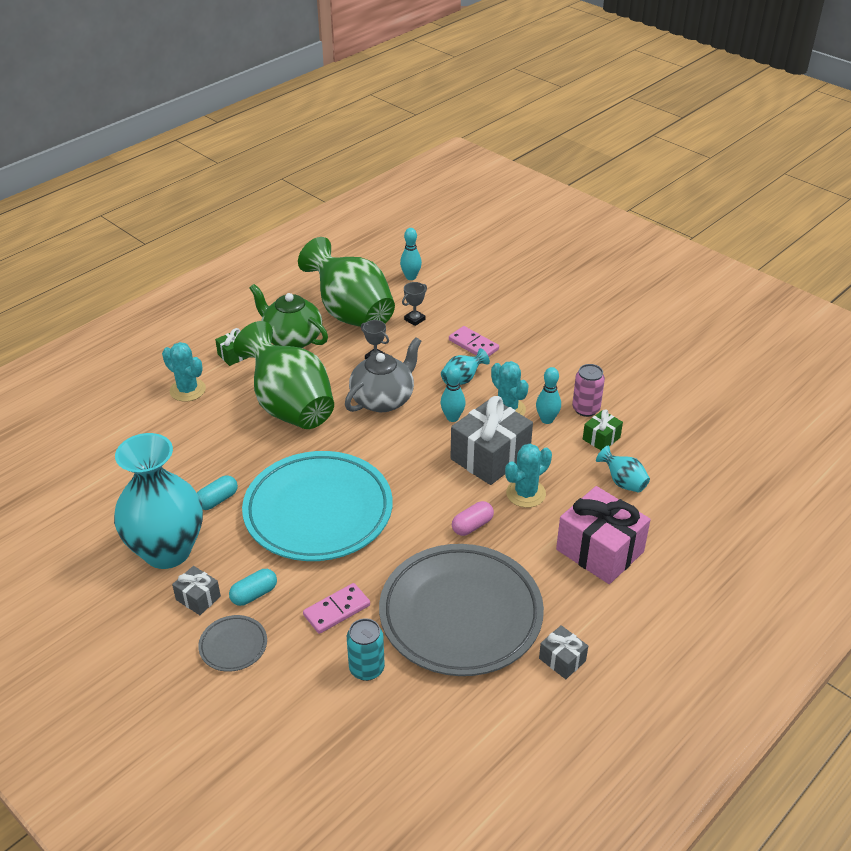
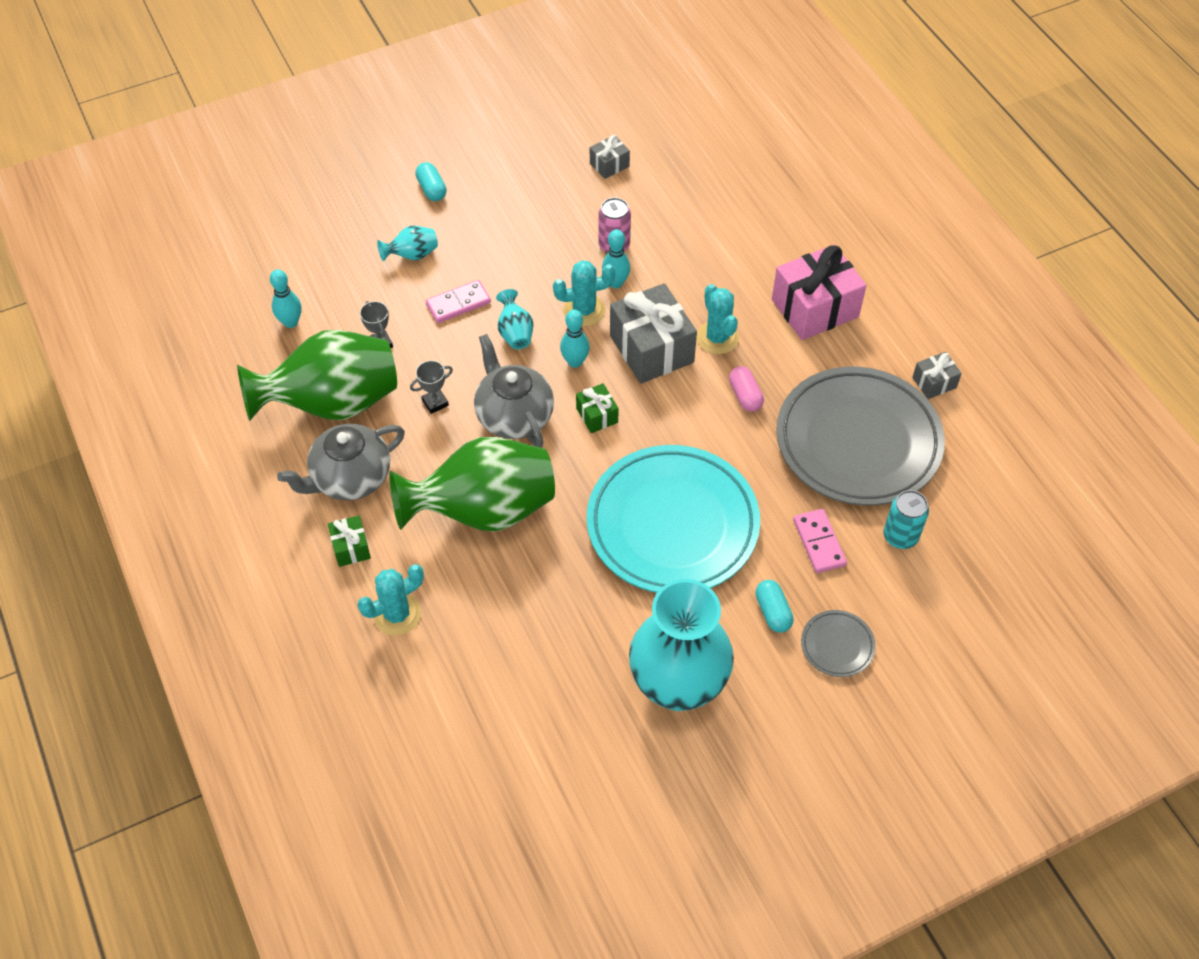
camera: 70 degrees left, 15 degrees up
(198, 598) = (760, 666): grey gift -> grey gift (609, 165)
(217, 500) = (614, 619): turquoise capsule -> turquoise capsule (432, 189)
(292, 339) = (350, 478): green teapot -> grey teapot
(601, 438) = (663, 250): green gift -> green gift (597, 415)
(623, 482) = (732, 257): turquoise vase -> turquoise vase (412, 255)

